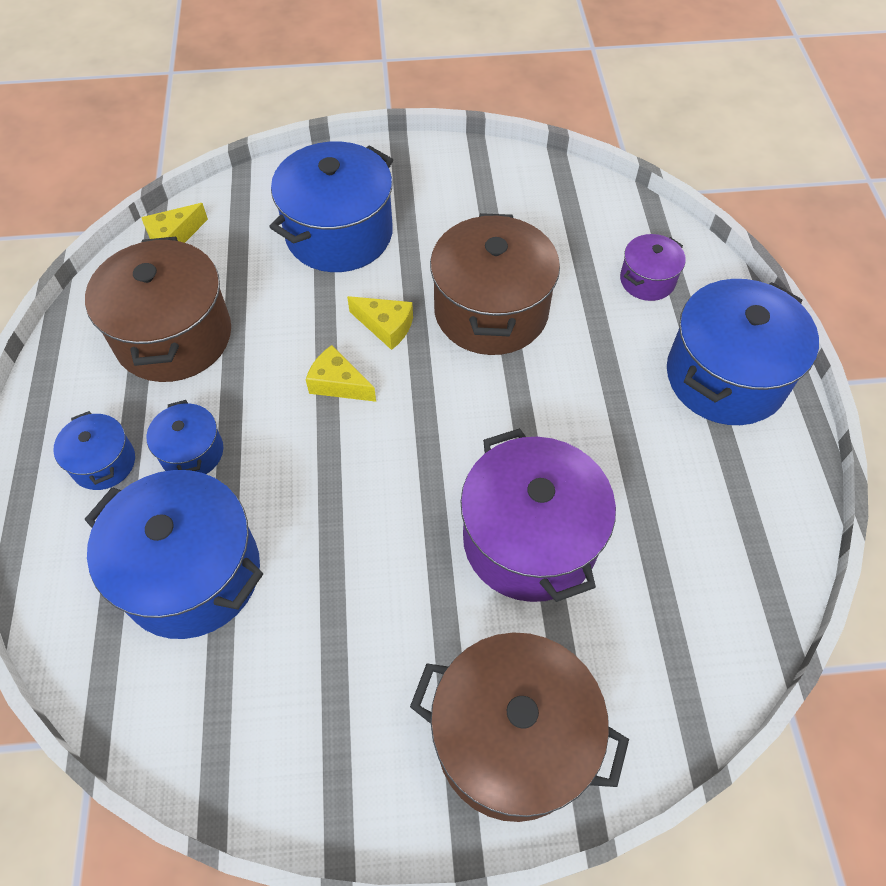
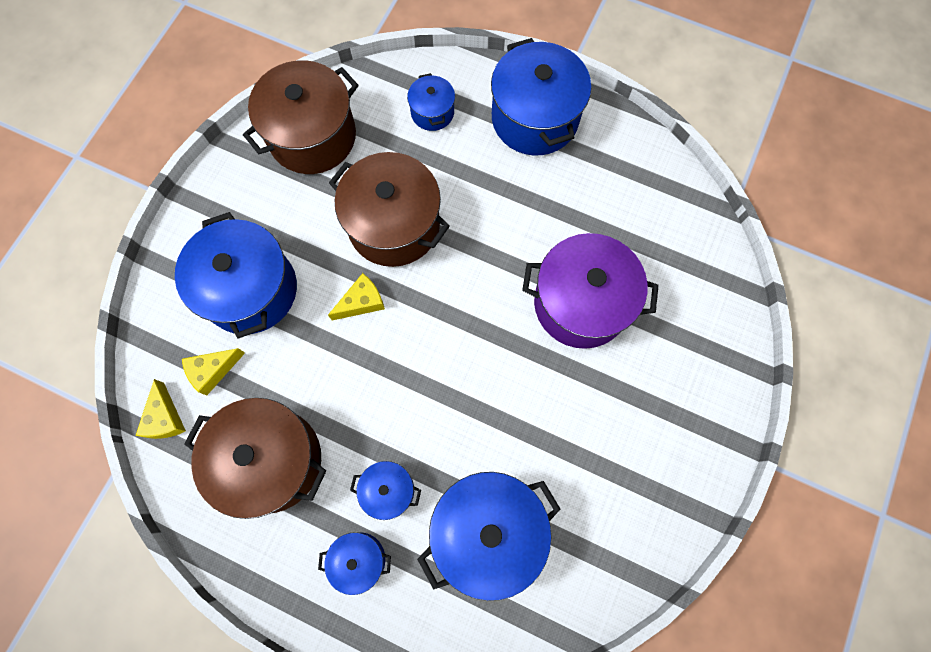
camera: 60 degrees left, 15 degrees up
(338, 384) = (391, 360): yellow cheese -> yellow cheese (213, 371)
(512, 739) = (697, 386): brown pot -> brown pot (312, 136)
(647, 280) = (432, 112): purple pot -> blue pot

